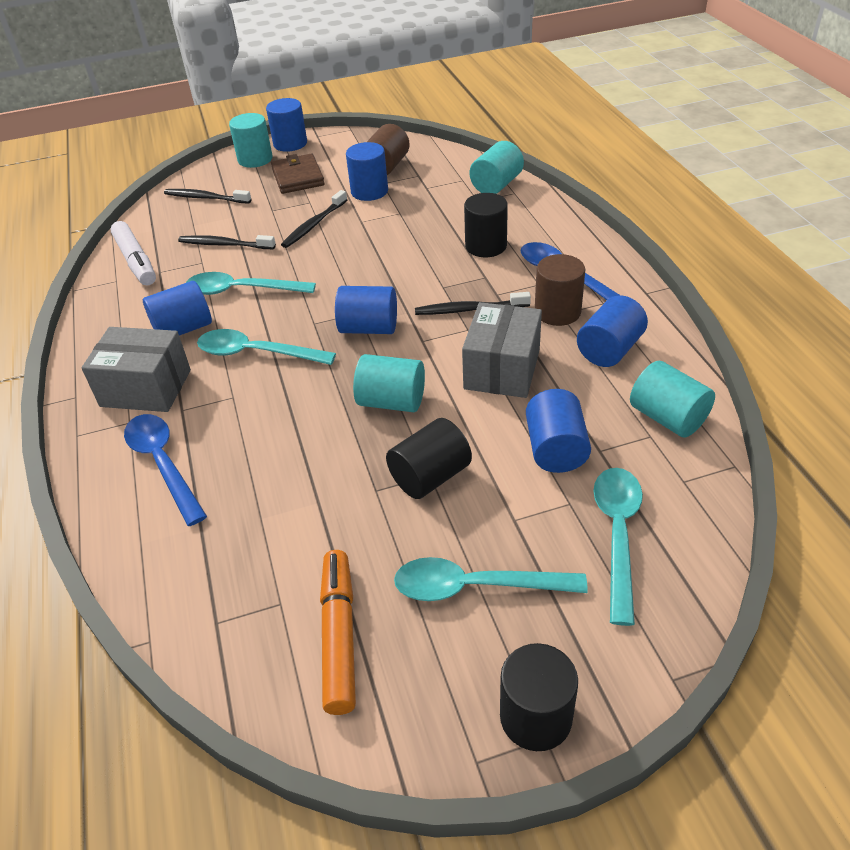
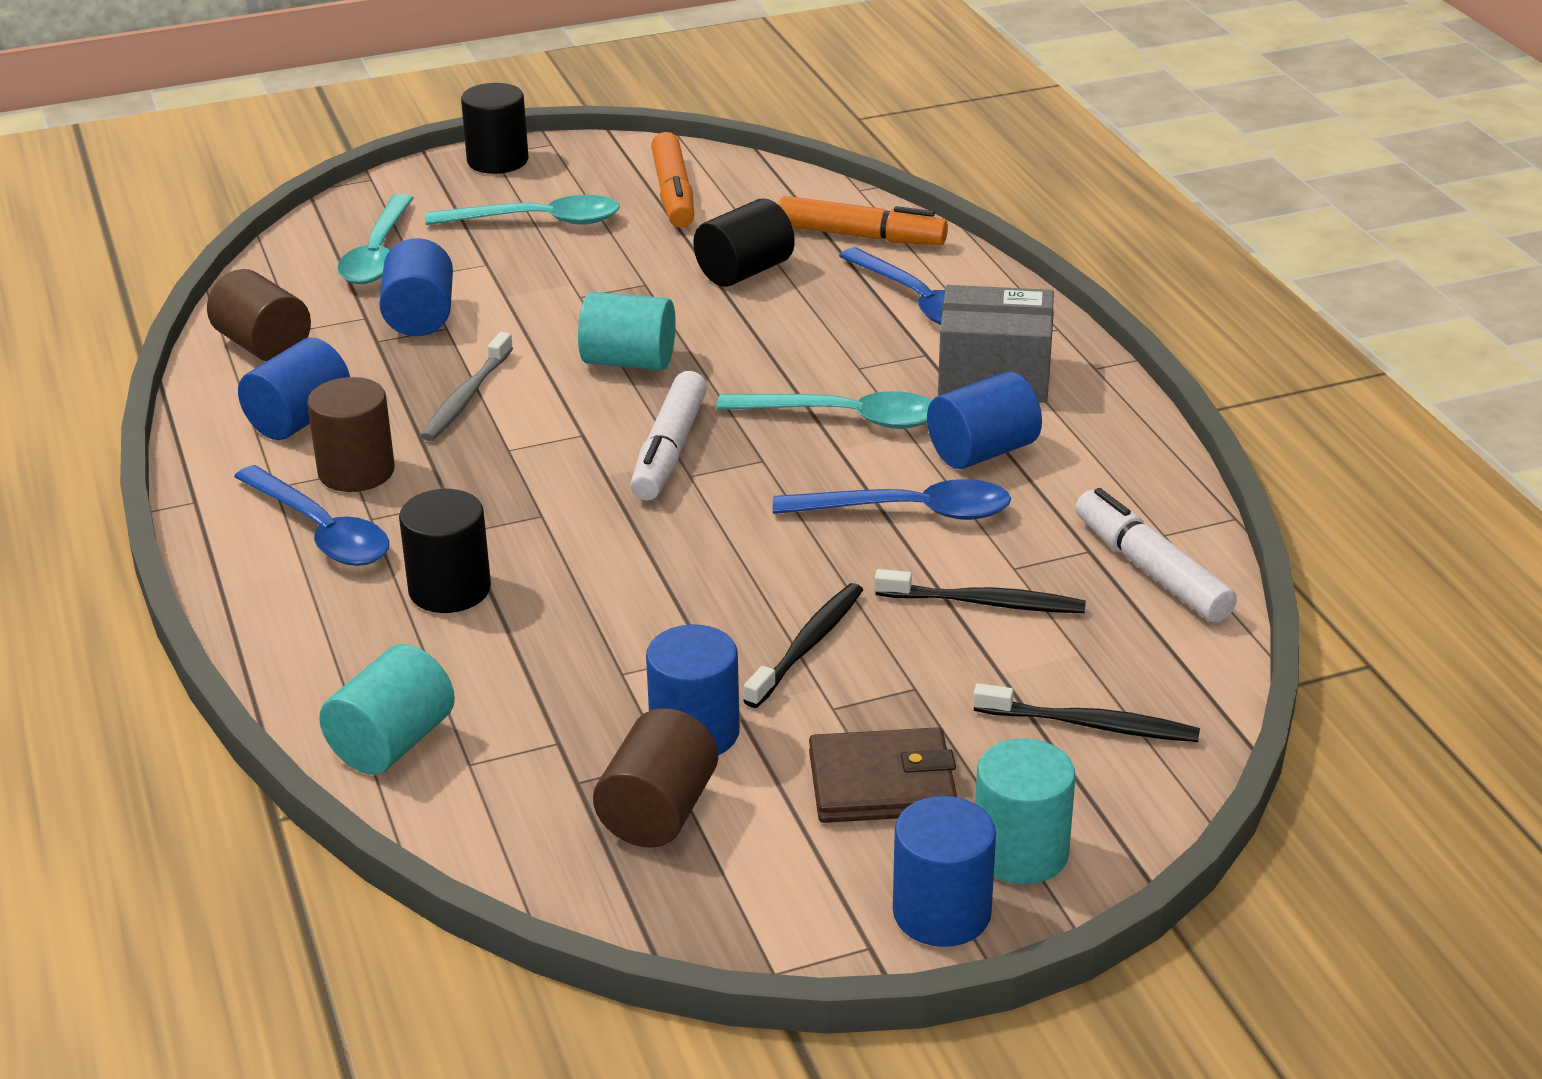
camera: 175 degrees right, 10 degrees down
(176, 555) = (861, 236): none -> orange marker
(242, 290) = (908, 512): turquoise spoon -> blue spoon
(298, 177) = (882, 783): brown wallet -> brown wallet turned 75 degrees counterclockwise
(369, 328) = (669, 451): blue cylinder -> white marker
(430, 476) = (579, 294): black cylinder -> black cylinder (744, 272)
(469, 309) = (500, 477): black toothbrush -> none
(502, 369) = (467, 397): grey box -> grey toothbrush
(667, 418) = (263, 346): turquoise cylinder -> brown cylinder

